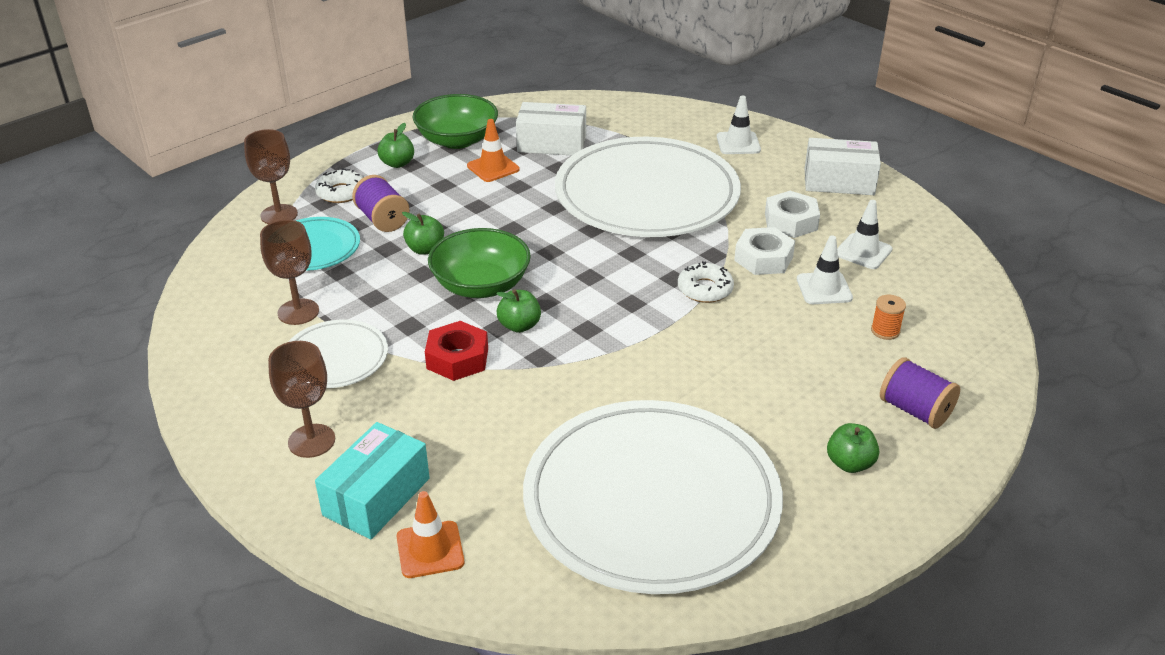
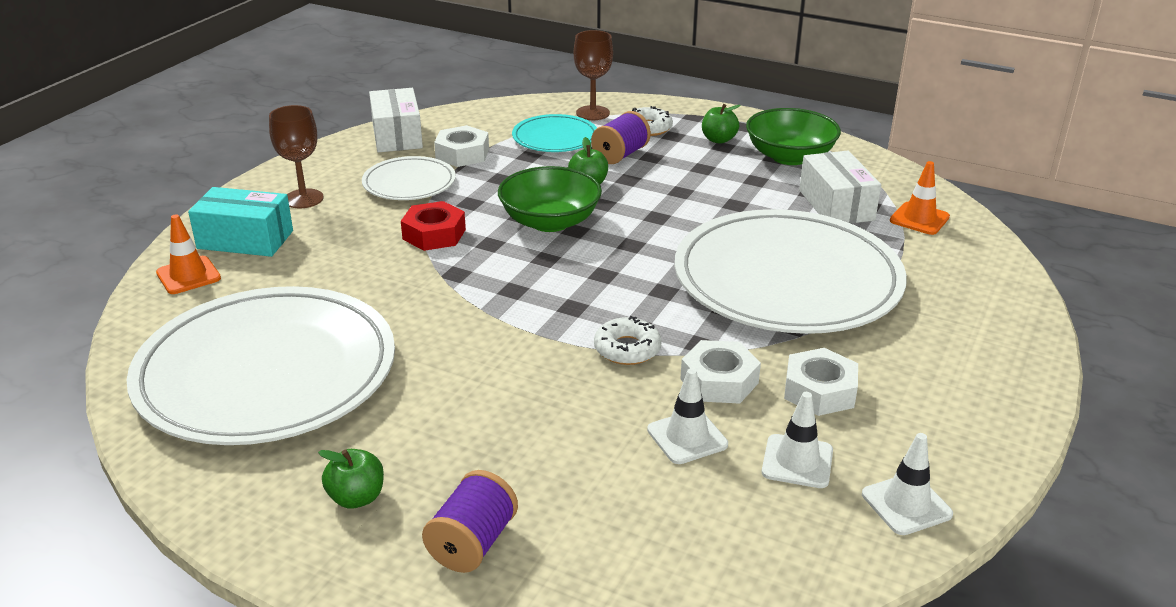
camera: 70 degrees right, 5 degrees down
(298, 312) = (462, 154): brown goblet -> white nut
(493, 168) = (756, 185): orange traffic cone -> orange traffic cone (919, 219)
(519, 326) = (498, 253): green apple -> none
(738, 143) = (970, 323): white traffic cone -> white traffic cone (906, 504)
(839, 182) = (958, 419): white box -> white box (397, 136)
(885, 331) = (626, 500): orange spool -> none

